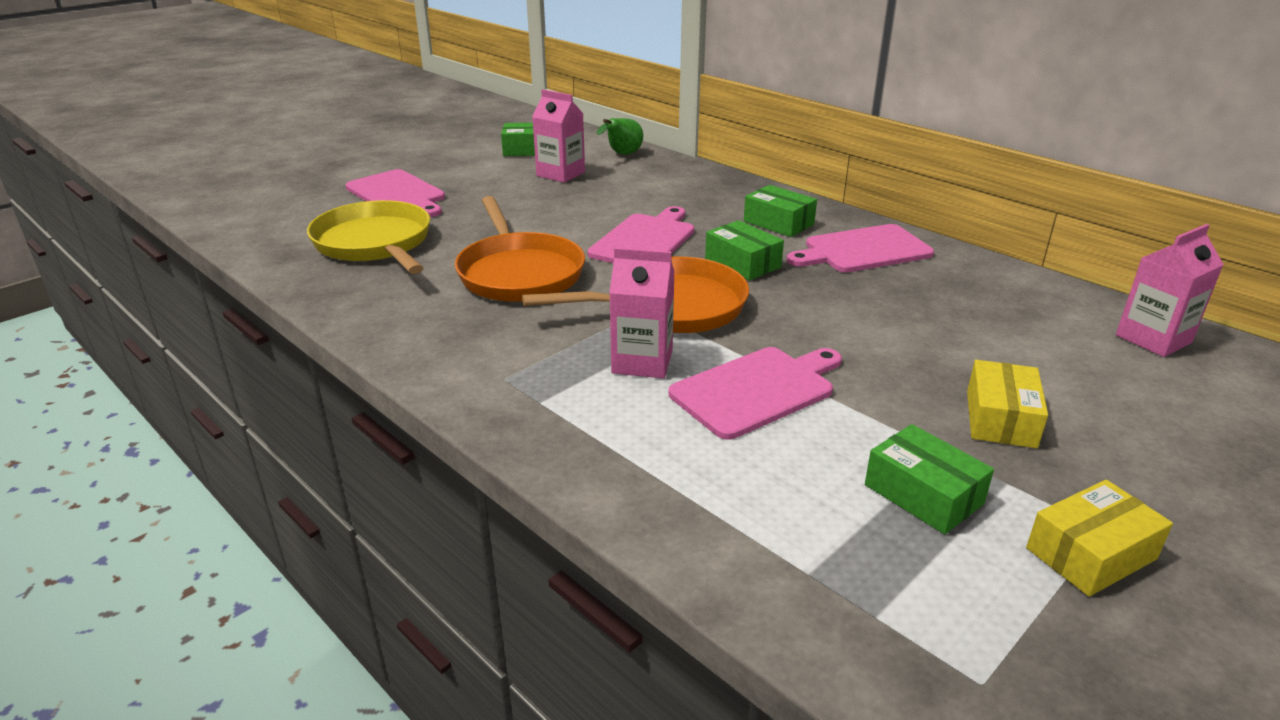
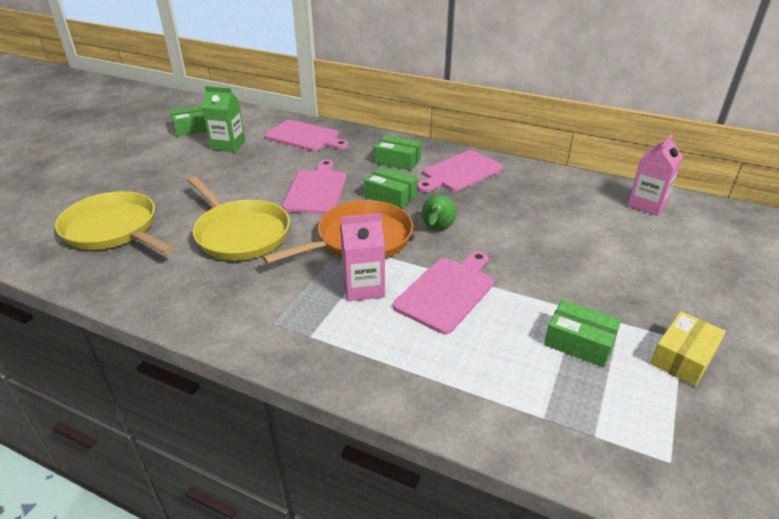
camera: 20 degrees left, 5 degrees up
(398, 194) = (109, 182): pink cutting board -> pink cutting board (304, 137)
(519, 273) = (240, 233): orange pan -> yellow pan
(560, 174) = (228, 145): pink carton -> green carton
(622, 155) = (265, 122): green pear -> green pear (437, 229)
(1000, 419) = (595, 278): yellow box -> none

